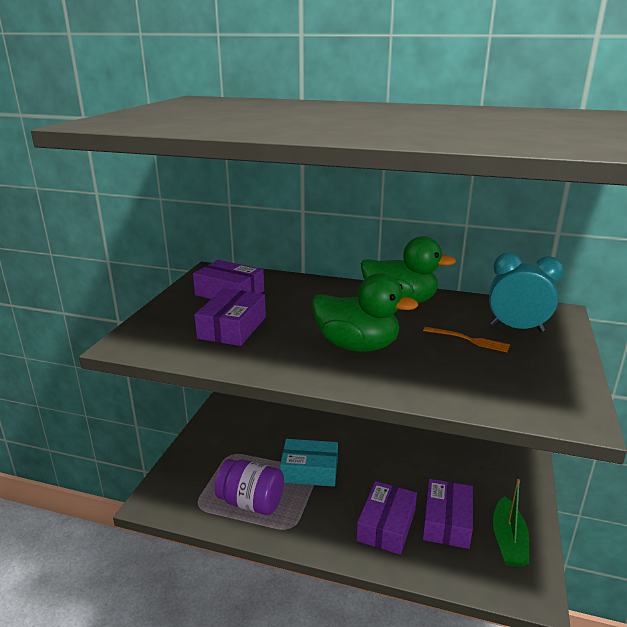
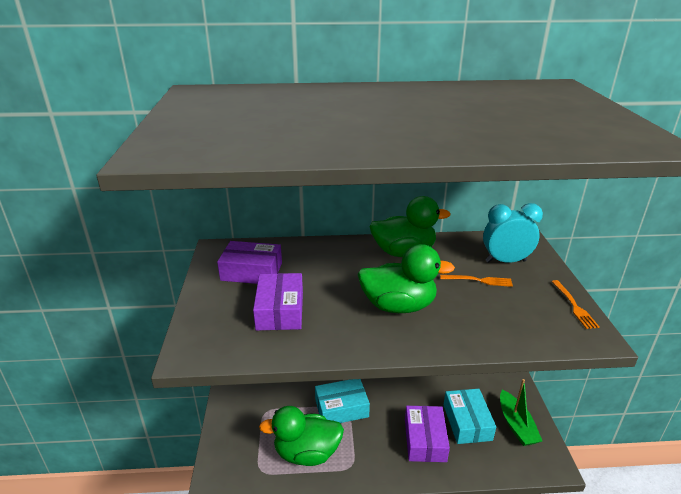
camera: 20 degrees left, 5 degrees up
(251, 502) = (306, 453): purple jar -> green duck
(446, 521) = (467, 422): purple box -> turquoise box
(575, 384) = (574, 306): none -> orange fork

